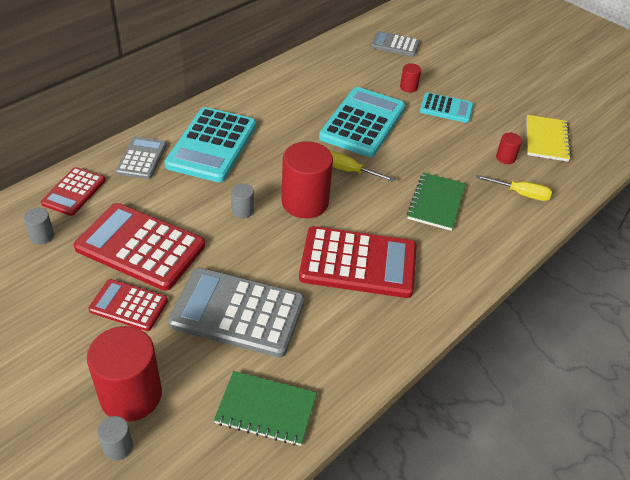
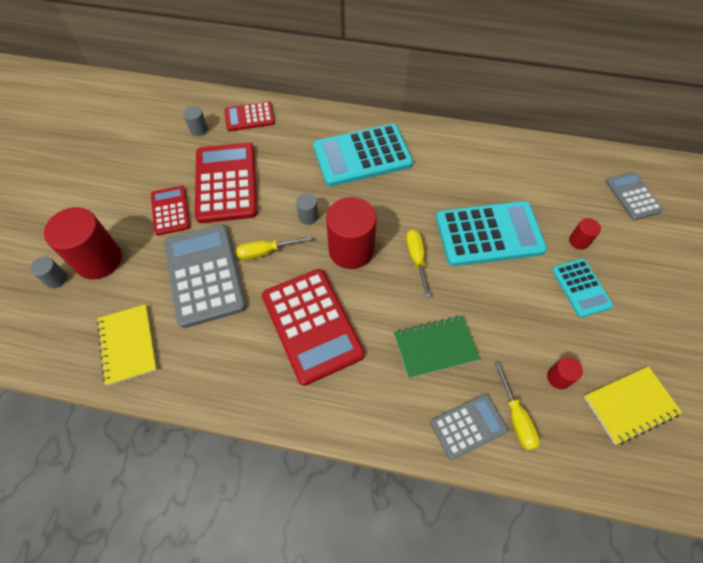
camera: 60 degrees right, 15 degrees up
(142, 158) = (312, 128): grey calculator -> grey calculator (468, 426)
(253, 257) = (265, 252): none -> yellow screwdriver
(266, 409) = (128, 345): green notebook -> yellow notebook

